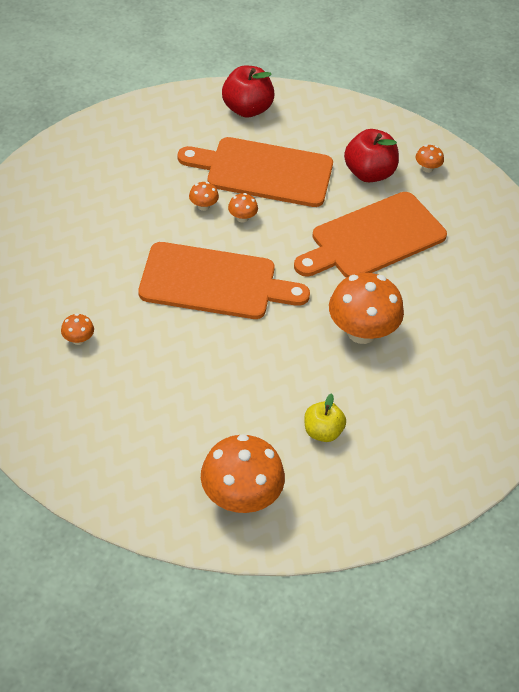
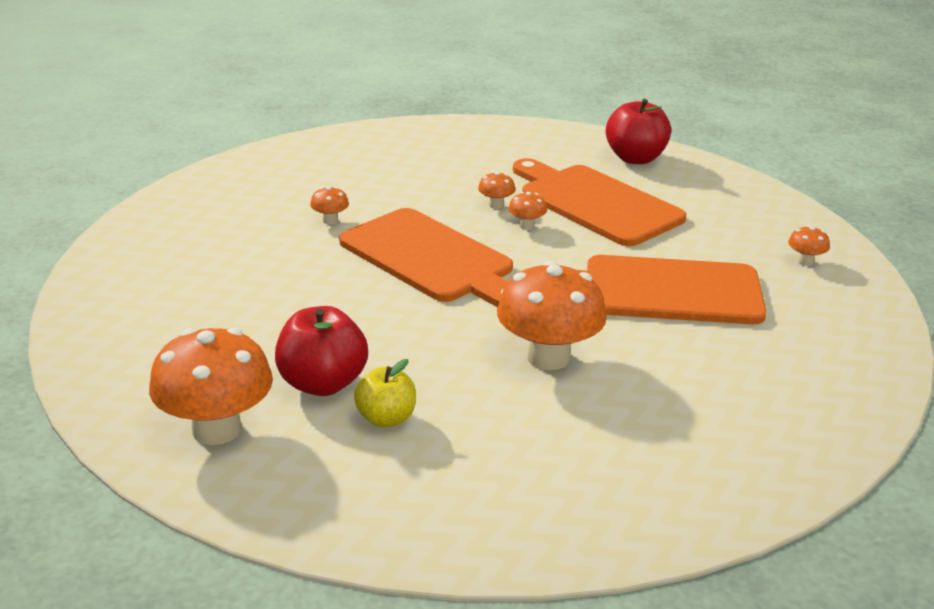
camera: 40 degrees right, 20 degrees down
(78, 339) = (239, 247): orange mushroom -> orange mushroom (330, 220)
(369, 173) = (722, 242): red apple -> red apple (322, 383)

